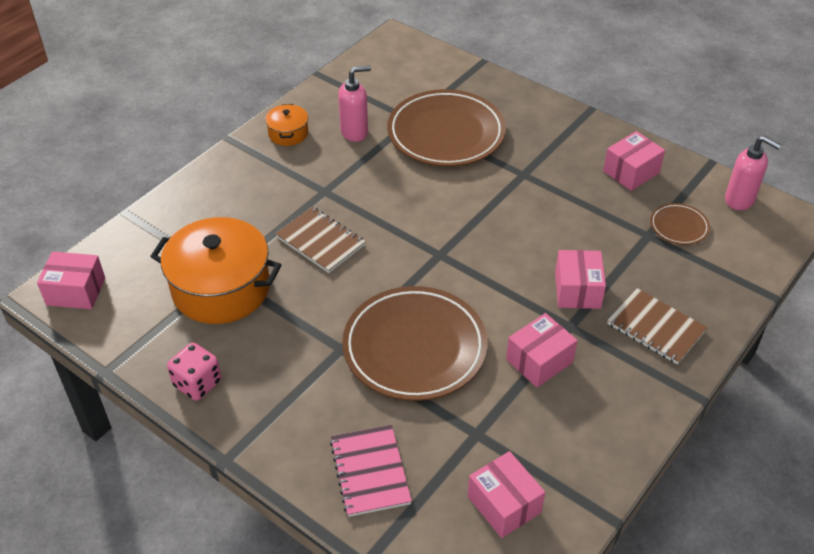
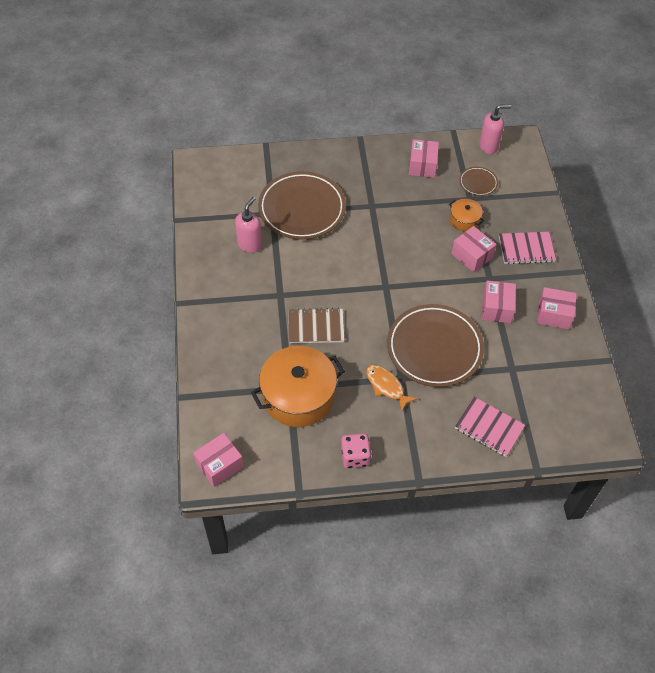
camera: 45 degrees left, 10 degrees up
(288, 133) = (212, 273): orange pot -> orange pot (464, 220)
(316, 344) = (386, 386): none -> orange fish
(504, 504) = (560, 392): pink box -> pink box (553, 314)
(656, 327) = (526, 249): brown notebook -> pink notebook

